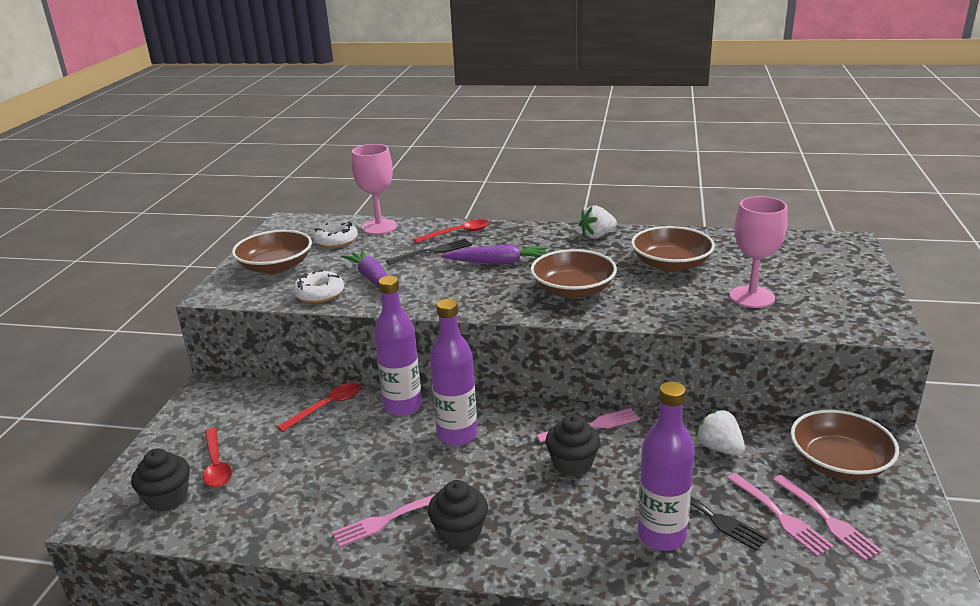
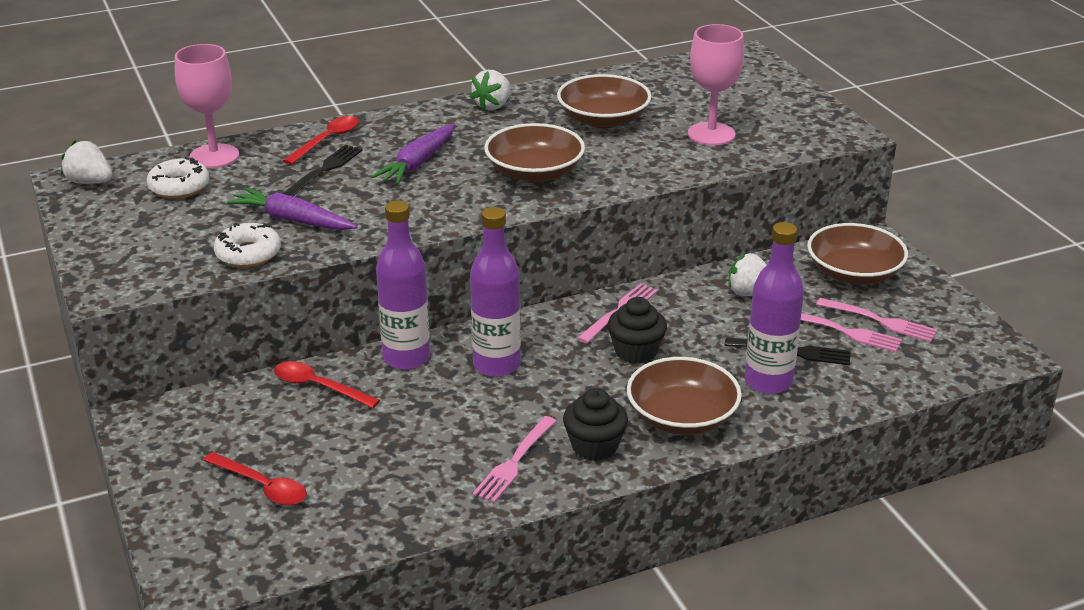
camera: 35 degrees left, 5 degrees up
(167, 498) = (247, 536): black cupcake -> none
(276, 266) = (142, 238): brown bowl -> brown bowl (682, 417)
(293, 225) = (90, 182): none -> white strawberry
(327, 407) = (318, 387): red spoon -> red spoon turned 75 degrees counterclockwise
(498, 262) = (418, 163): purple carrot -> purple carrot turned 150 degrees clockwise

